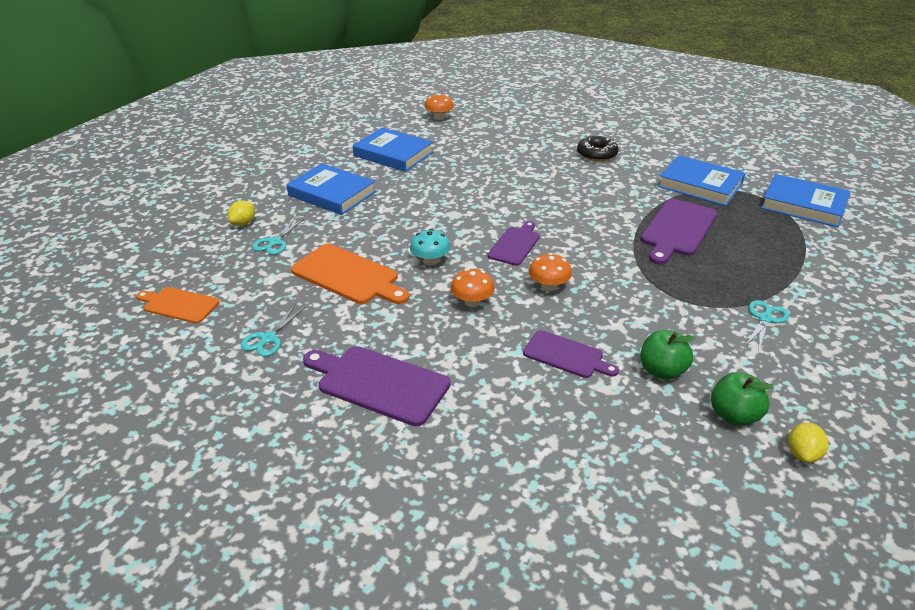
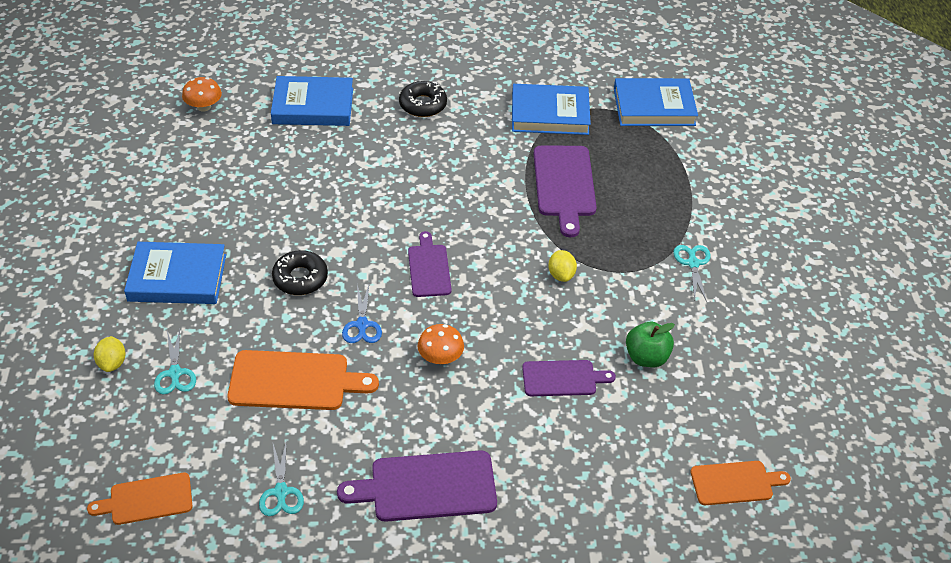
camera: 35 degrees left, 10 degrees up
(393, 154) = (197, 188): blue book -> blue book (313, 106)
(412, 220) = (300, 278): none -> black donut
(430, 261) = (362, 325): turquoise mushroom -> blue scissors
(548, 286) = (496, 307): orange mushroom -> none
(682, 514) = (735, 483): none -> orange cutting board
(734, 415) = (722, 375): green apple -> none
(802, 454) = (784, 387): yellow lemon -> yellow lemon (561, 275)

